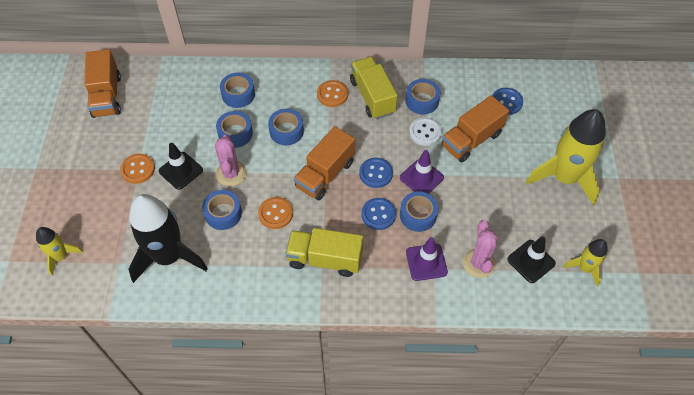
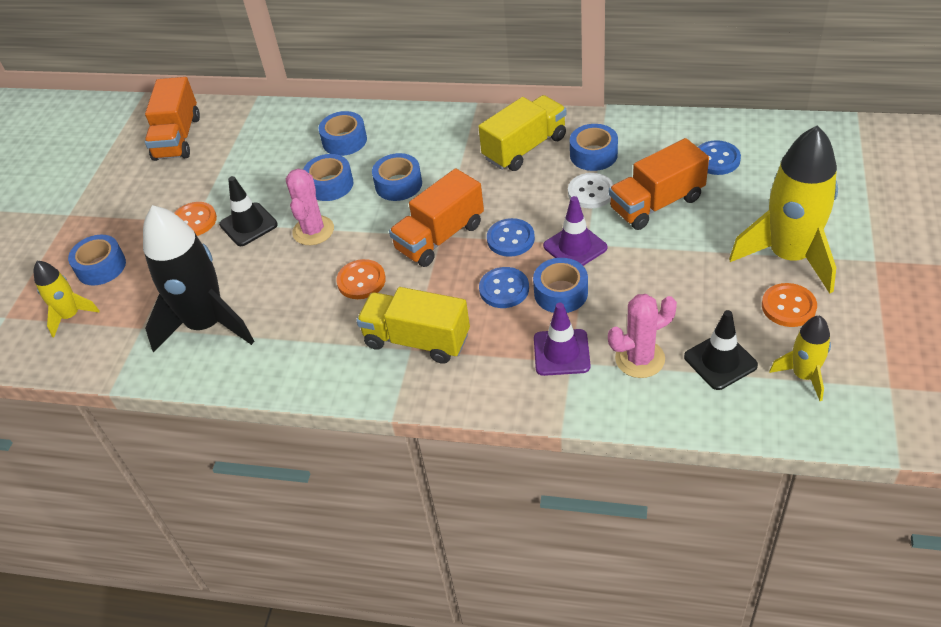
camera: 15 degrees right, 10 degrees down
(223, 213) = (291, 277): blue tape -> blue tape (101, 267)
(332, 94) = (470, 144): orange button -> orange button (788, 306)
(372, 97) = (525, 148): yellow truck -> yellow truck turned 60 degrees clockwise
(479, 263) = (640, 359): pink cactus -> pink cactus turned 60 degrees clockwise

